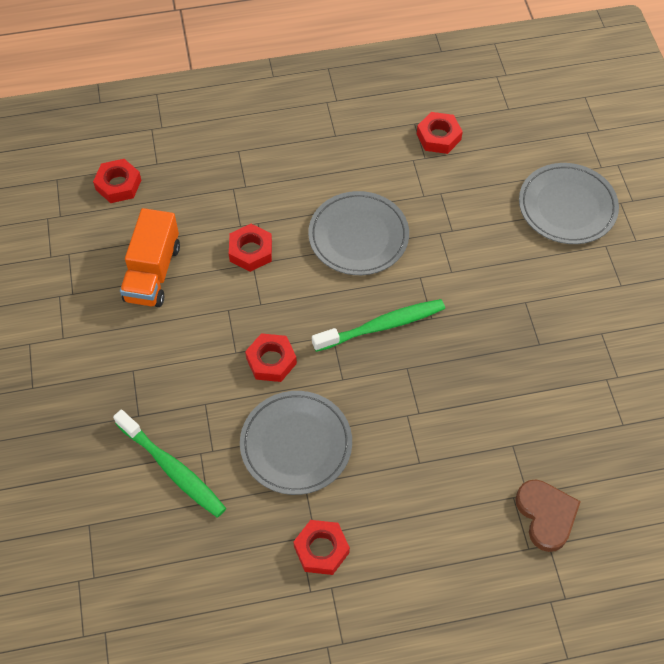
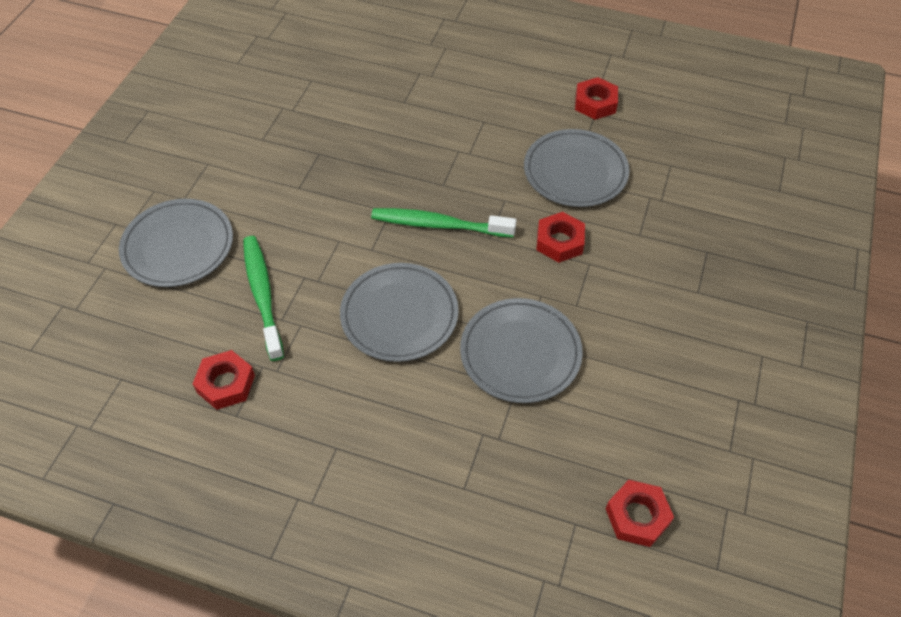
camera: 150 degrees left, 5 degrees down
(153, 273) = (639, 380): orange truck -> none
(172, 469) = (691, 199): green toothbrush -> green toothbrush (262, 295)
(251, 251) = (520, 353): red nut -> grey plate
(546, 515) = (417, 57): brown heart -> none

